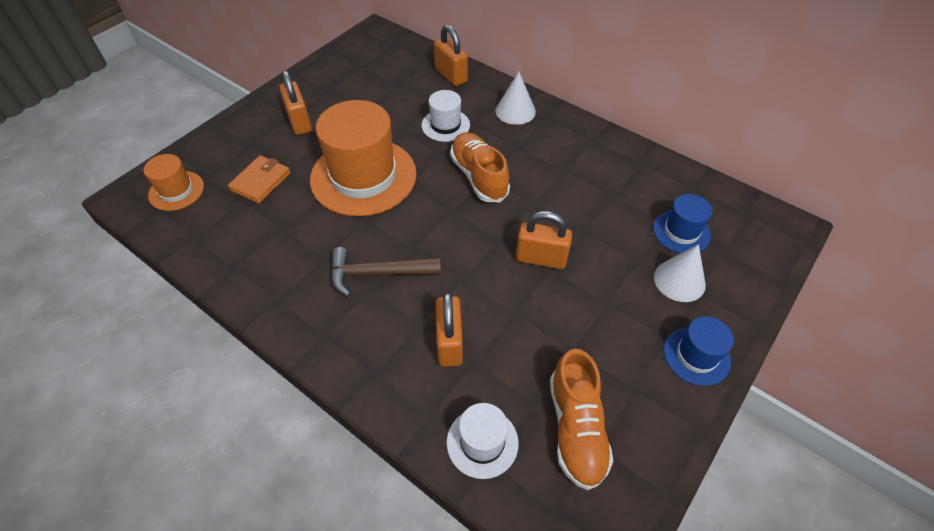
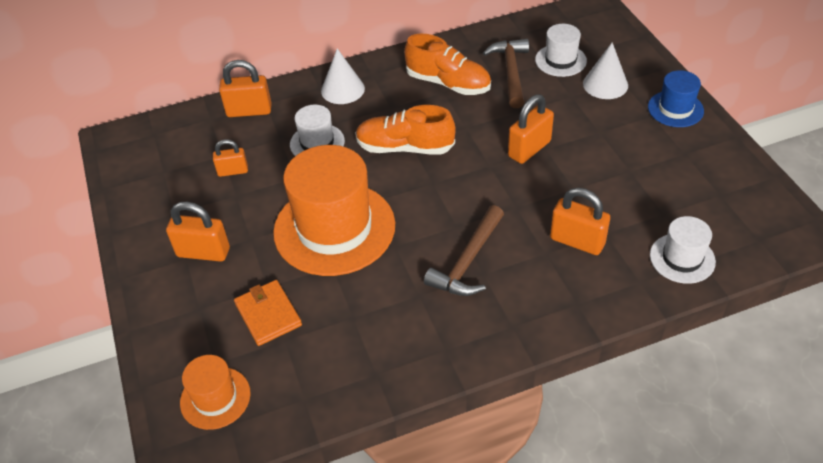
camera: 55 degrees left, 5 degrees down
(385, 97) = (233, 171): none -> orange padlock
(576, 429) = (699, 200): orange shoe -> orange shoe (448, 83)
(631, 203) = (511, 72): none -> brown hammer
(681, 231) = (560, 60): blue hat -> white hat

